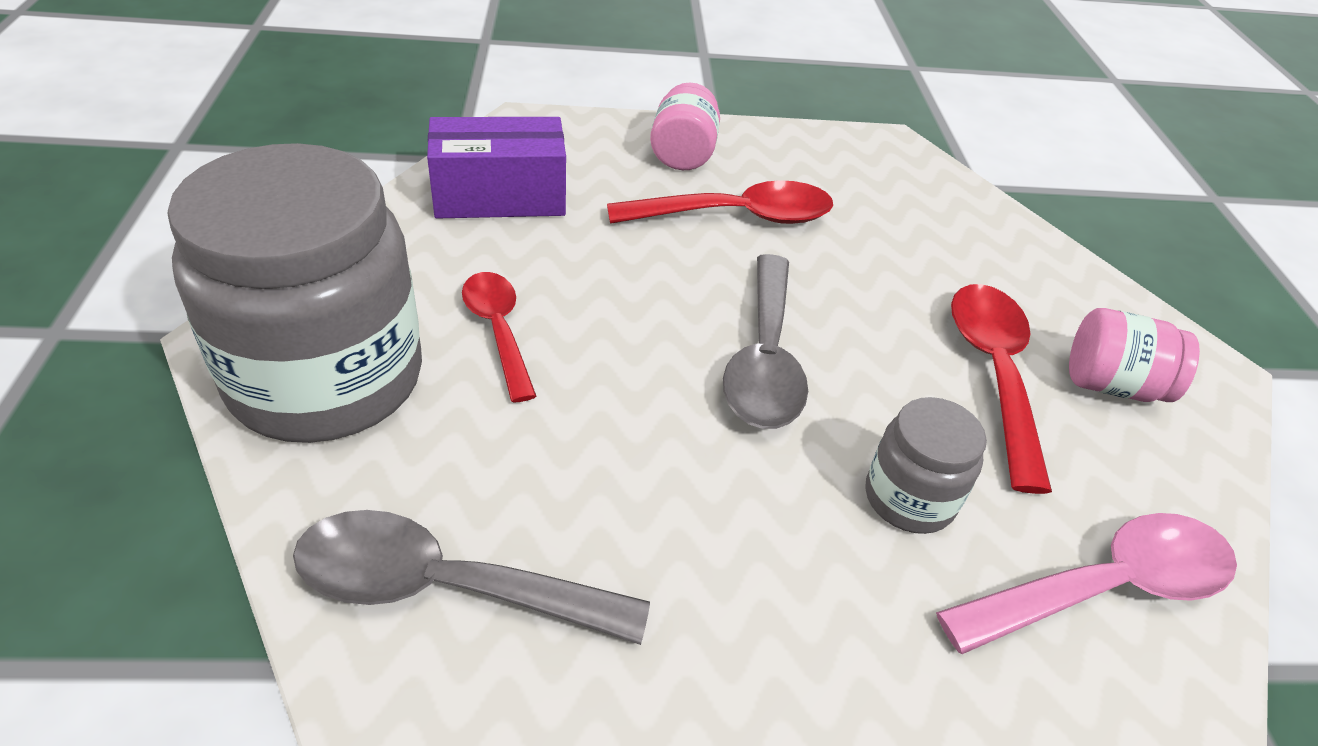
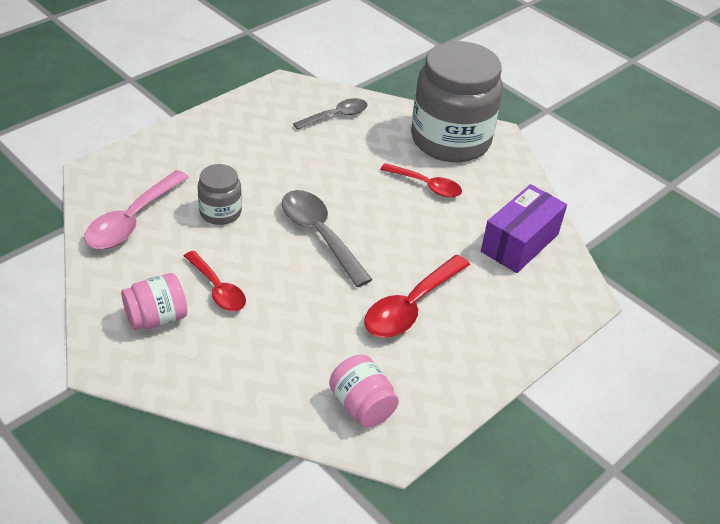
camera: 140 degrees right, 0 degrees up
(446, 587) = (336, 116): grey spoon -> grey spoon, size x0.66
(683, 154) = (488, 335): pink jar -> pink jar (362, 406)
(993, 373) = (218, 289): red spoon -> red spoon, size x0.66

